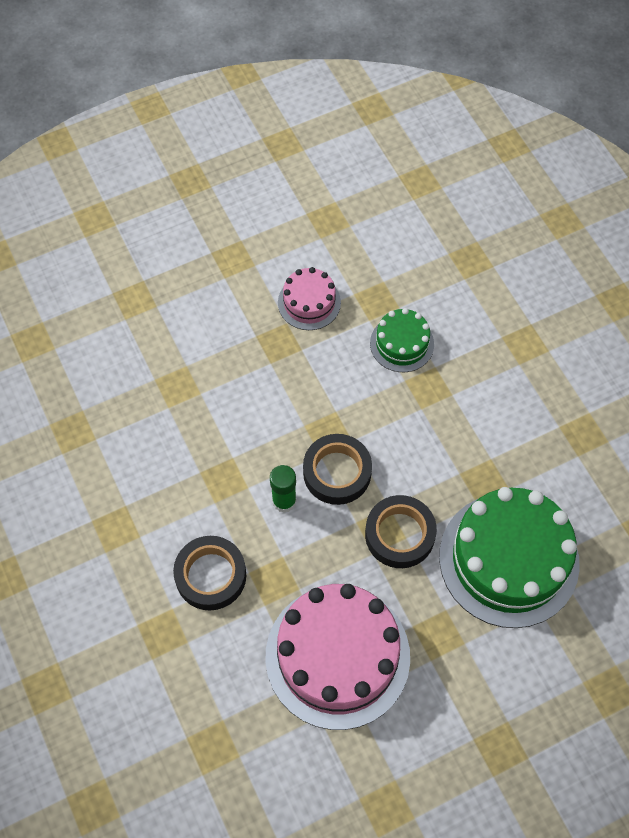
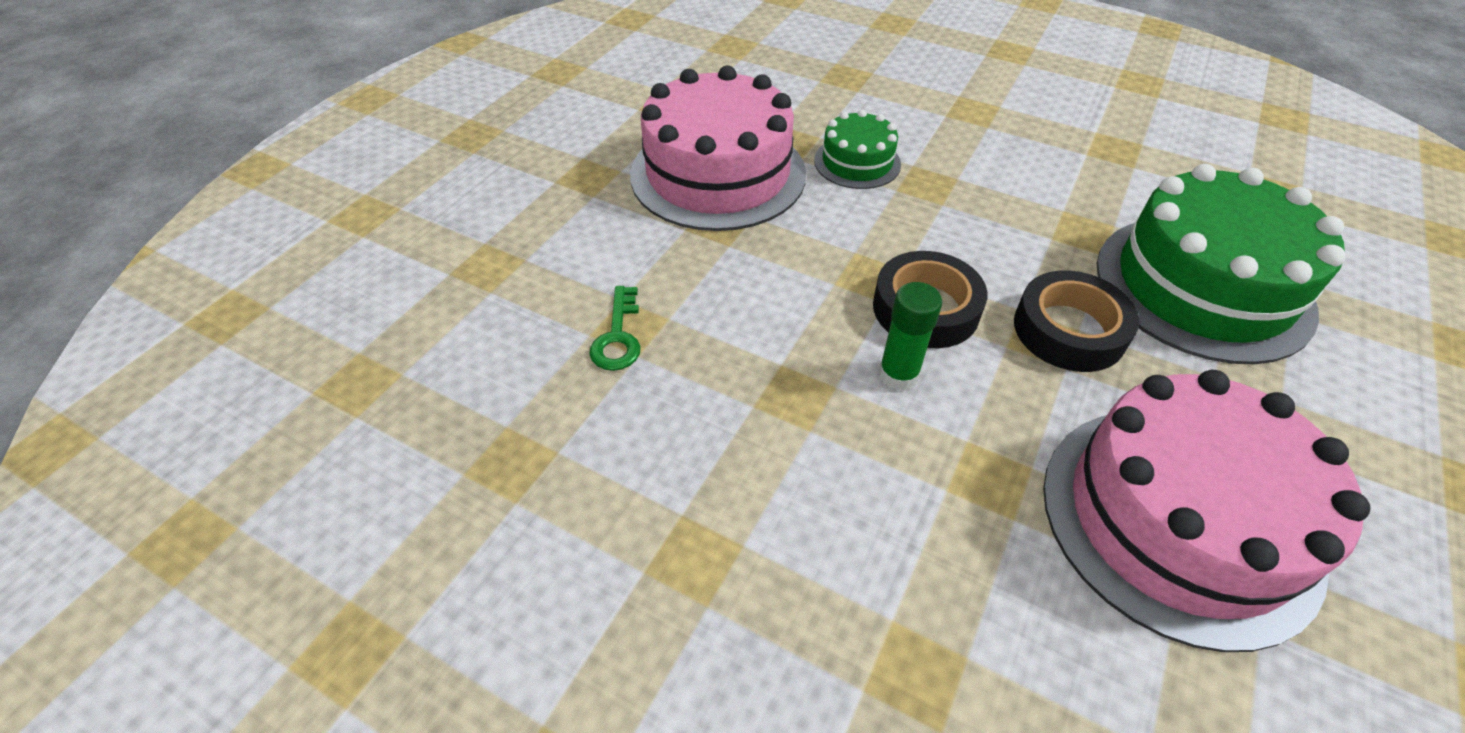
camera: 35 degrees left, 15 degrees down
(167, 389) = (618, 337): none -> green key
(211, 575) = (901, 530): black tape -> none
(309, 302) = (718, 174): pink cake -> pink cake, size x2.00

